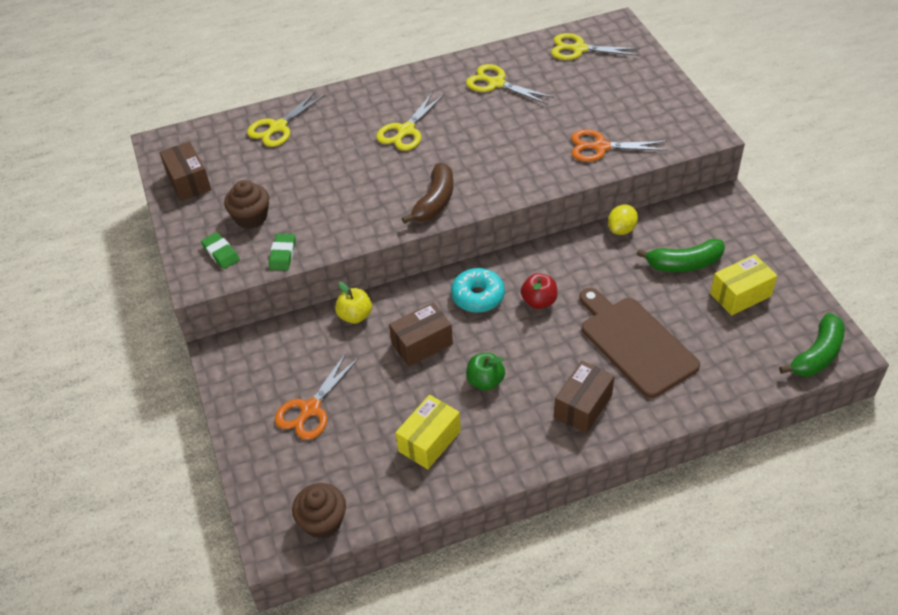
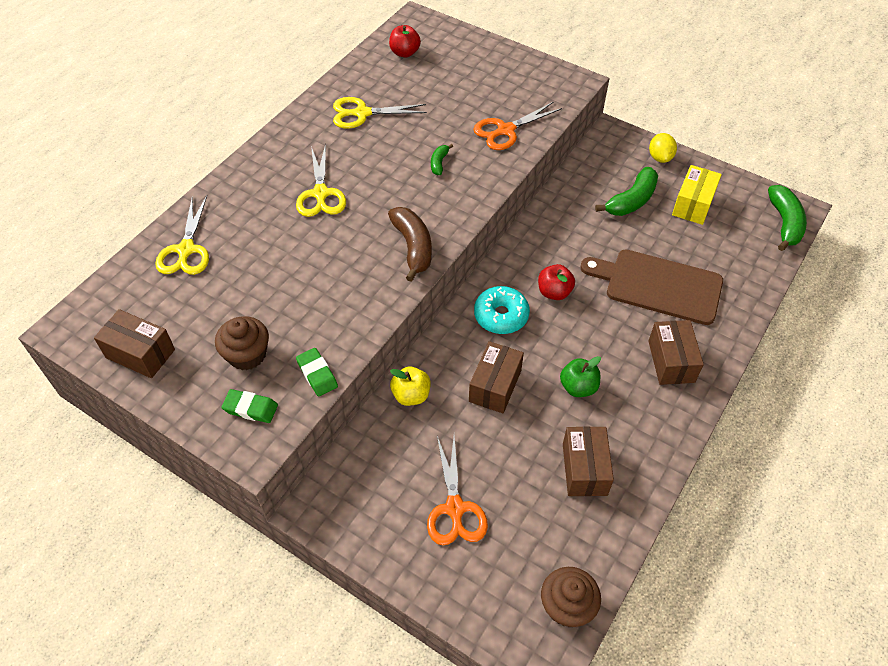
camera: 40 degrees left, 5 degrees up
(429, 441) = (584, 469): yellow box -> brown box
(518, 148) = (439, 163): none -> green banana
(579, 49) = (405, 53): yellow scissors -> red apple
(621, 229) = (559, 196): yellow lemon -> yellow lemon (660, 157)

